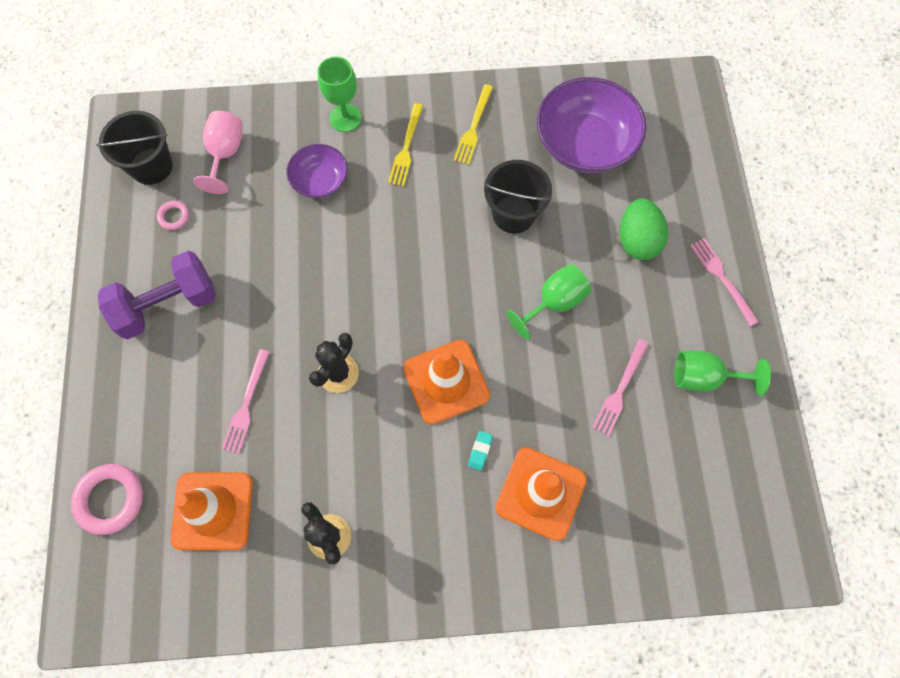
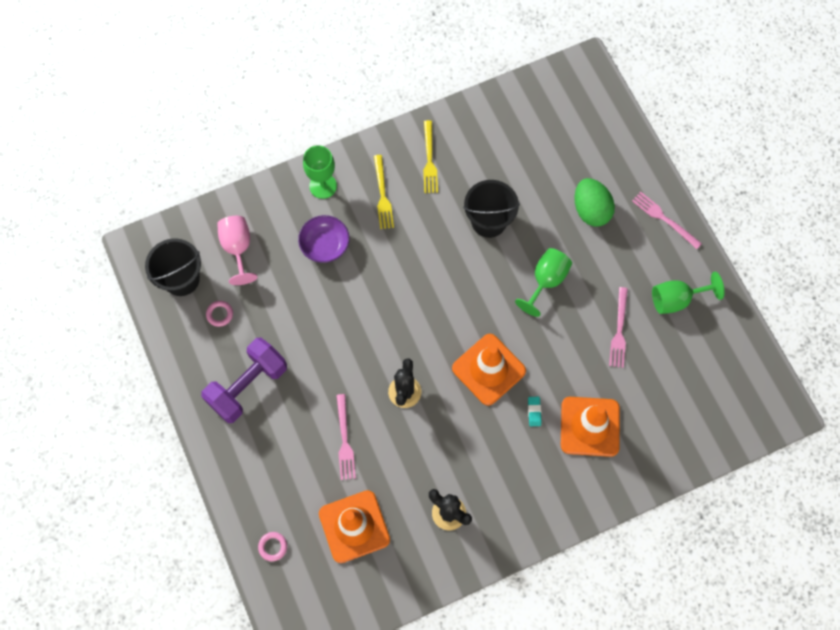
camera: 20 degrees left, 0 degrees up
(110, 499) = (273, 546): pink ring -> pink ring, size x0.52
(585, 144) = (522, 145): purple bowl -> none

